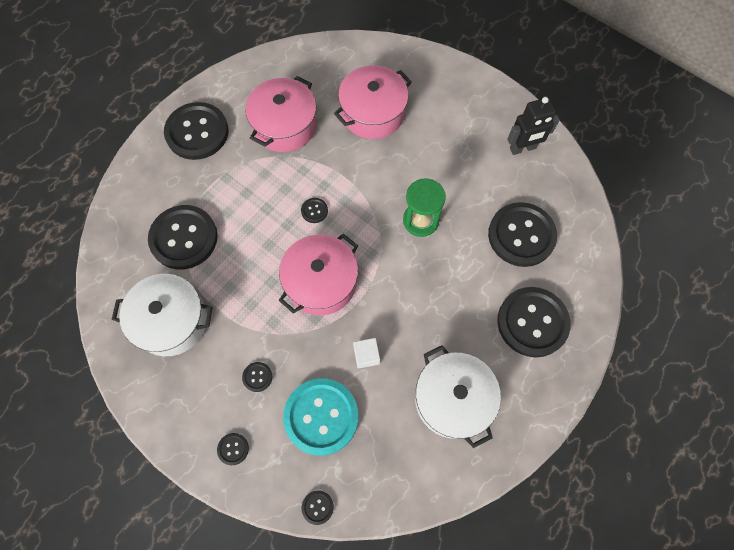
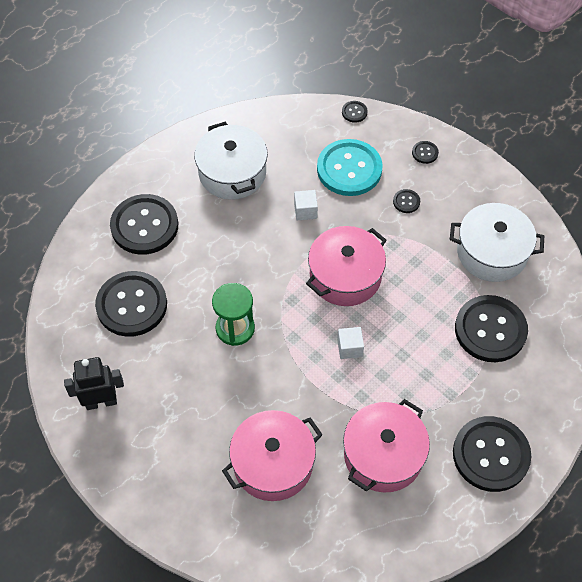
camera: 175 degrees left, 10 degrees down
(314, 211) = (349, 348): black button -> white cube

